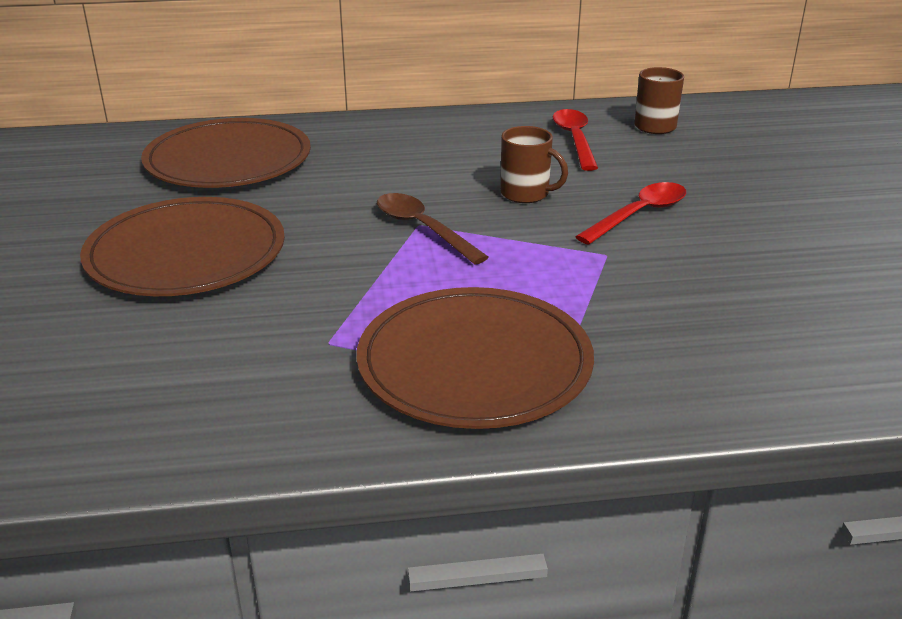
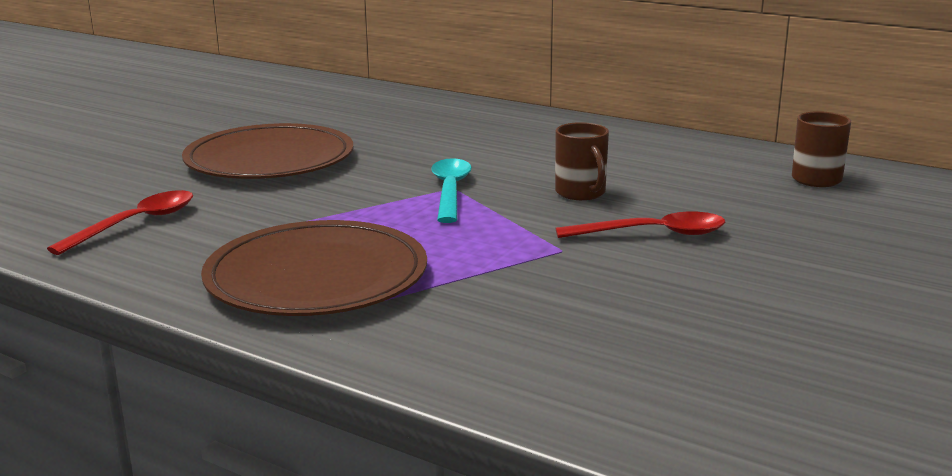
camera: 40 degrees right, 10 degrees down
(228, 160) = (401, 116): brown plate -> none
(422, 228) = (450, 191): brown spoon -> turquoise spoon
(574, 139) = (710, 169): red spoon -> red spoon (136, 223)

